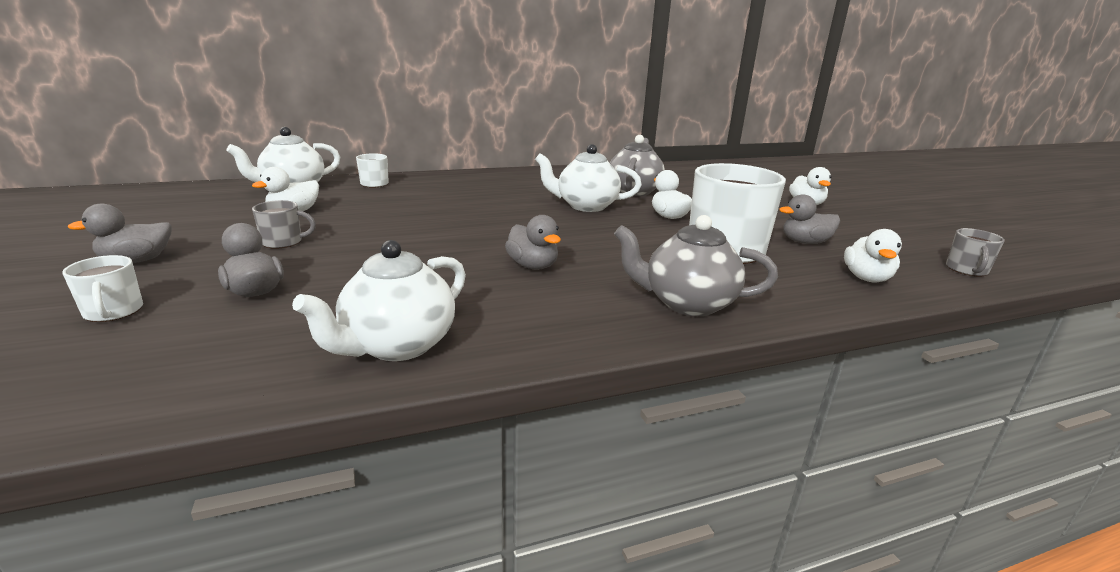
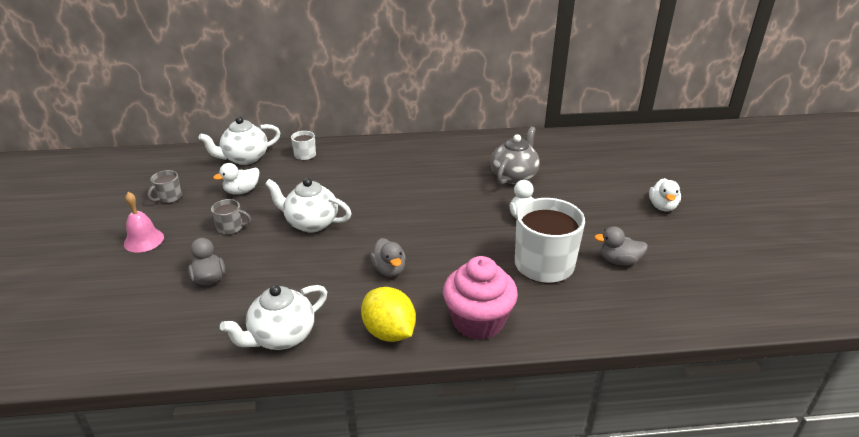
camera: 15 degrees right, 10 degrees up
(113, 312) = (133, 289): white mug -> none
(137, 260) = (144, 240): grey duck -> pink bell
(569, 325) = (389, 332): none -> yellow lemon
(585, 206) = (461, 197): white teapot -> white teapot (311, 223)
(687, 303) = (478, 321): grey teapot -> pink cupcake
(866, 278) = (636, 310): white duck -> none
(966, 270) = (734, 309): grey mug -> grey mug (169, 197)

